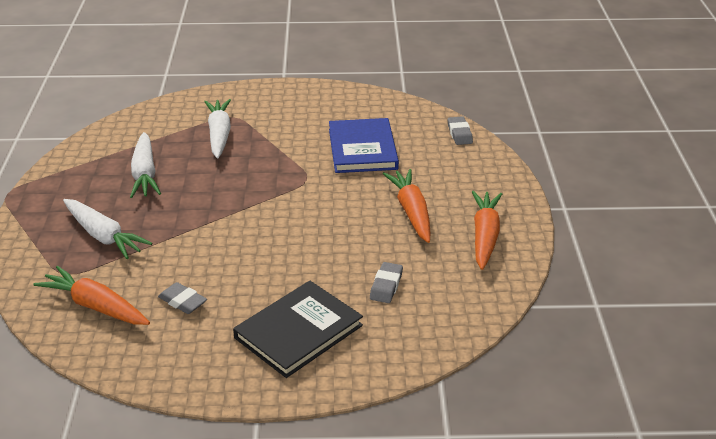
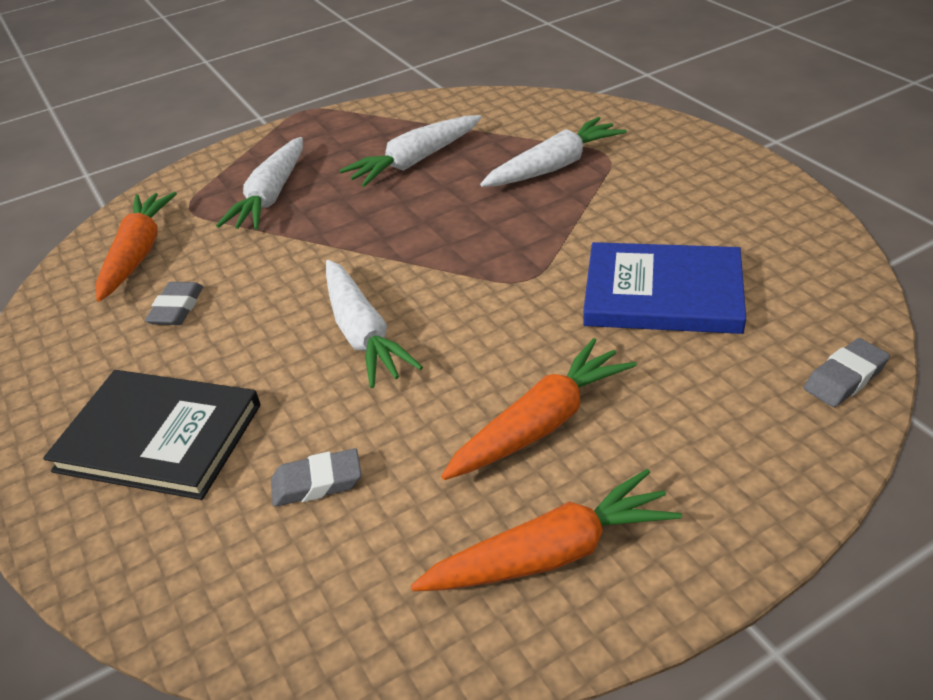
camera: 65 degrees right, 5 degrees up
(289, 241) = (363, 333): none -> white carrot
(362, 149) = (663, 294): blue book -> blue book turned 45 degrees clockwise

